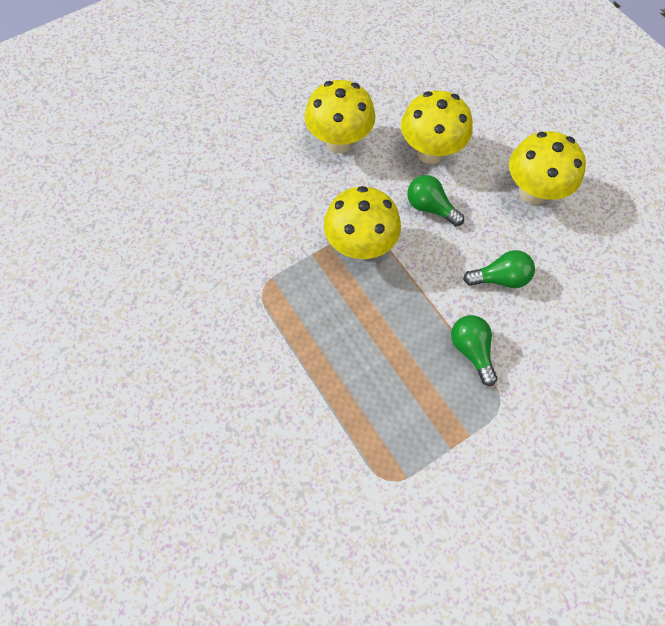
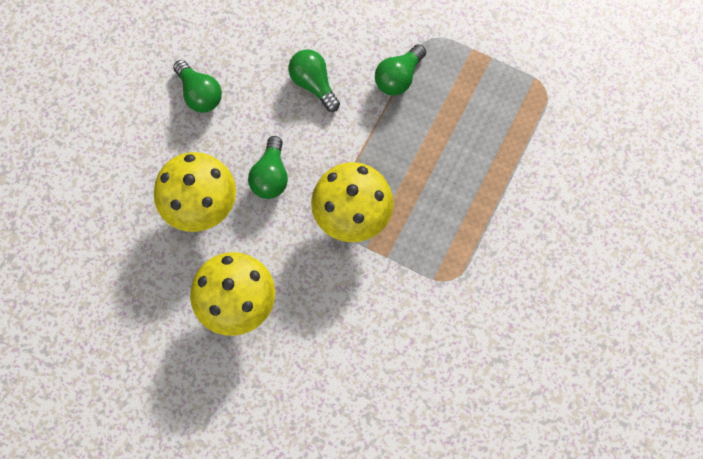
camera: 120 degrees left, 5 degrees up
(532, 192) = (199, 94): yellow mushroom -> green light bulb

